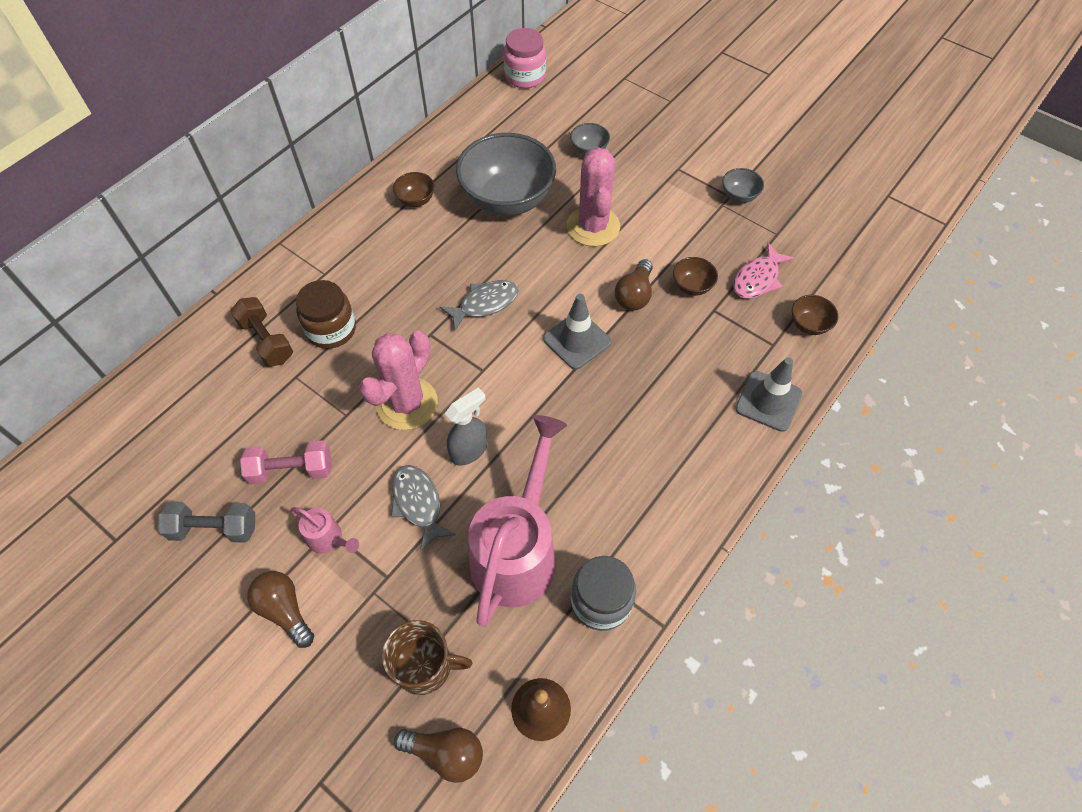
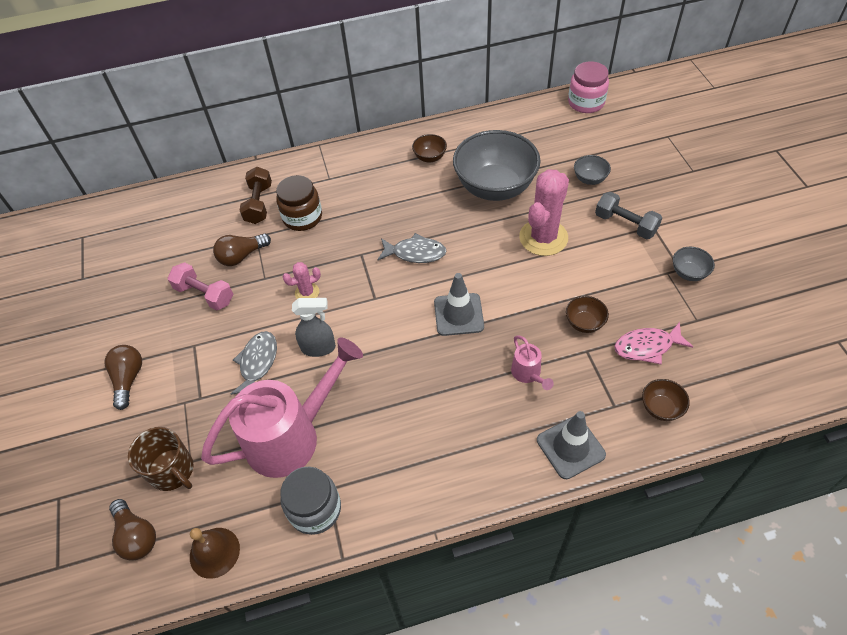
camera: 40 degrees right, 5 degrees down
(214, 528) = (135, 304): grey dumbbell -> grey dumbbell (625, 224)
(329, 539) = (188, 351): pink watering can -> pink watering can (528, 374)
(407, 403) = (307, 292): pink cactus -> pink cactus, size x0.49
(634, 295) = (531, 305): brown light bulb -> brown light bulb (241, 256)

